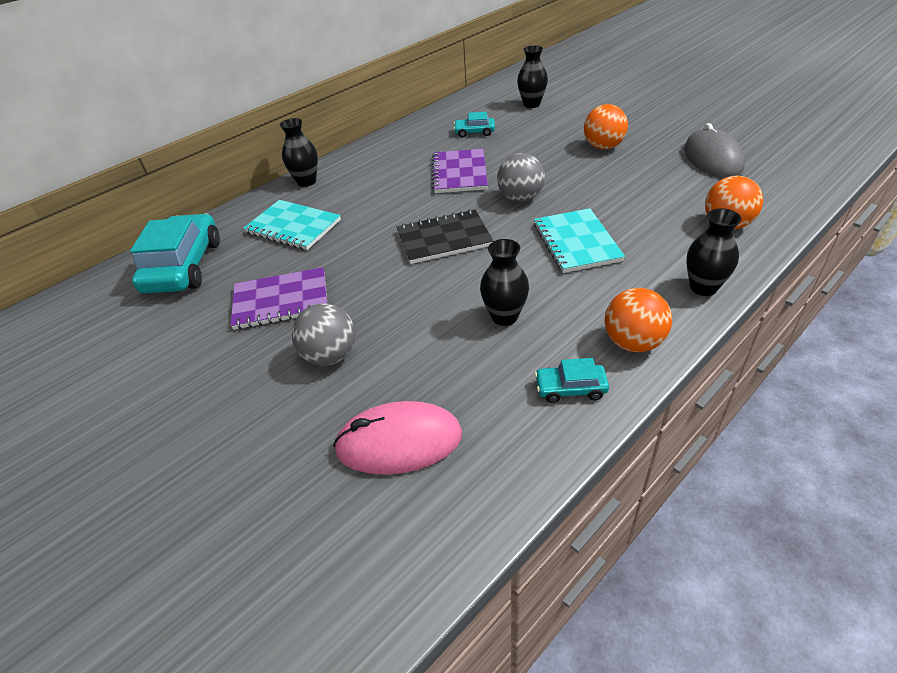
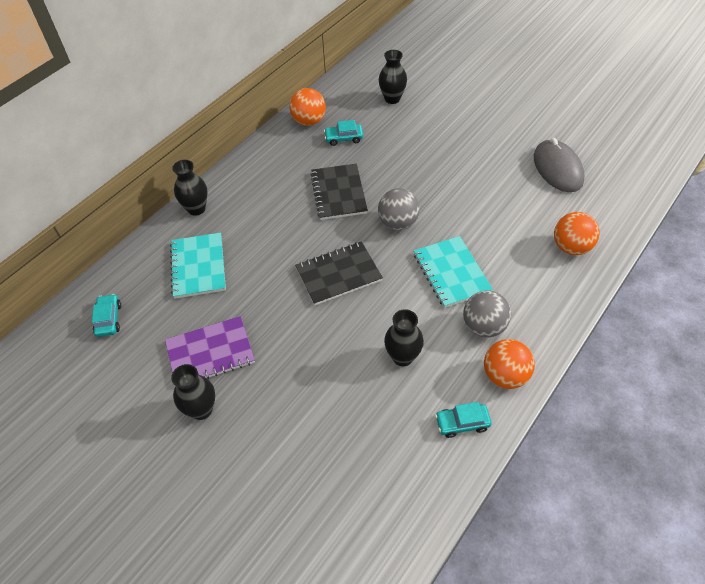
camera: 10 degrees left, 10 degrees up
(184, 266) = (108, 319): turquoise car -> turquoise car, size x0.47
(293, 227) = (198, 266): turquoise notebook -> turquoise notebook turned 60 degrees clockwise
(330, 356) = (267, 407): grey ball -> grey ball (484, 326)
(399, 442) = (340, 483): pink mouse -> none
(459, 173) = (339, 193): purple notebook -> black notebook
(603, 147) = (463, 155): orange ball -> orange ball (309, 121)
(703, 287) = (555, 316): black vase -> black vase (201, 409)

